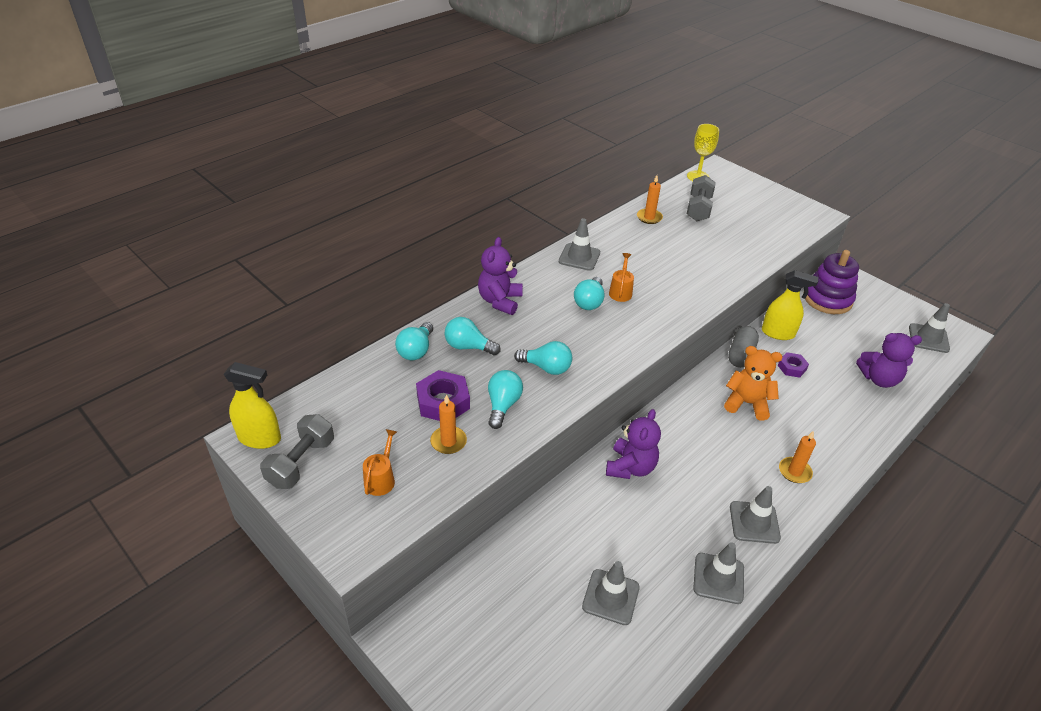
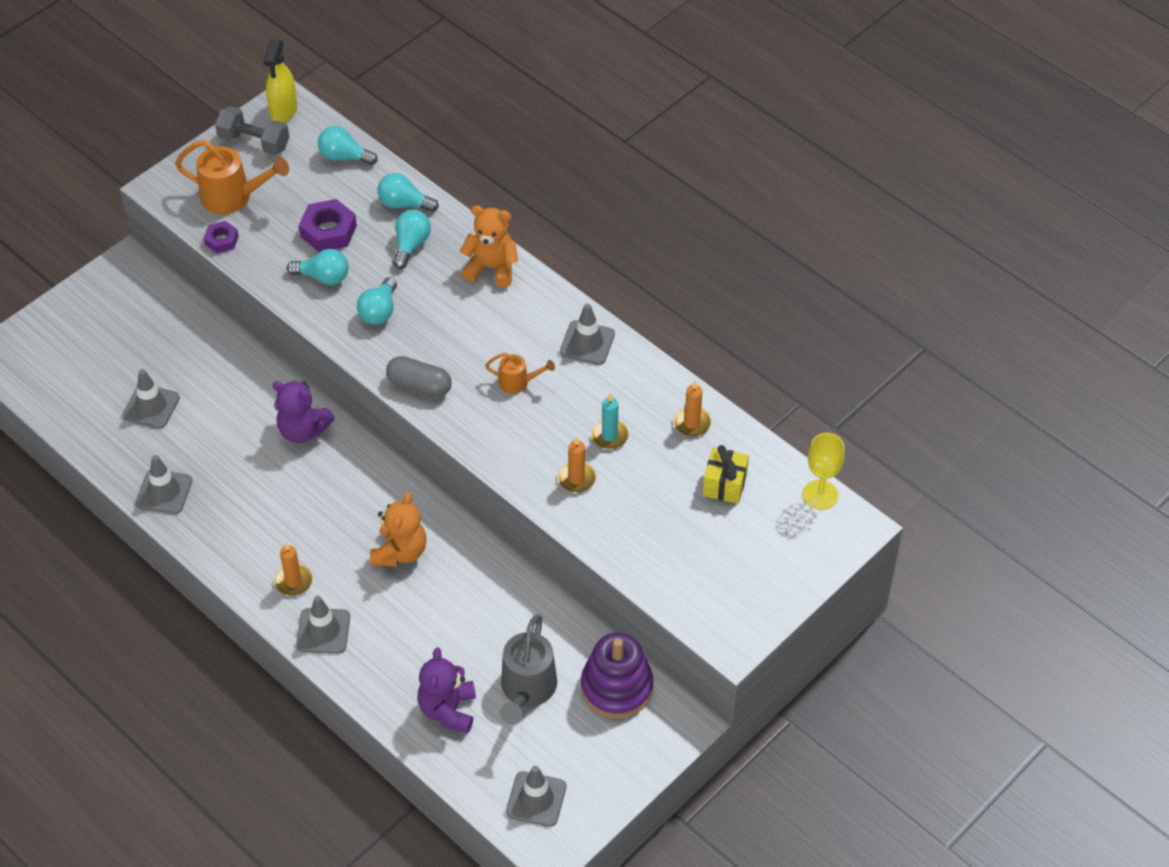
camera: 90 degrees right, 10 degrees up
(381, 478) = (233, 197): orange watering can -> orange watering can, size x1.81
(448, 441) = (276, 239): orange candle -> orange candle (576, 479)
(500, 301) = (491, 268): purple teddy bear -> orange teddy bear
(589, 302) = (495, 351): turquoise light bulb -> turquoise light bulb (344, 157)
(666, 251) = (609, 436): none -> turquoise candle
(698, 209) = (724, 485): grey dumbbell -> yellow gift
(740, 355) = (488, 558): grey capsule -> grey capsule (419, 386)
(754, 522) = (227, 532): grey traffic cone -> grey traffic cone (323, 631)
(778, 333) = (534, 609): yellow spray bottle -> none
(792, 368) = (465, 612): purple nut -> purple nut (221, 240)
(846, 339) = (526, 690): none -> grey watering can

